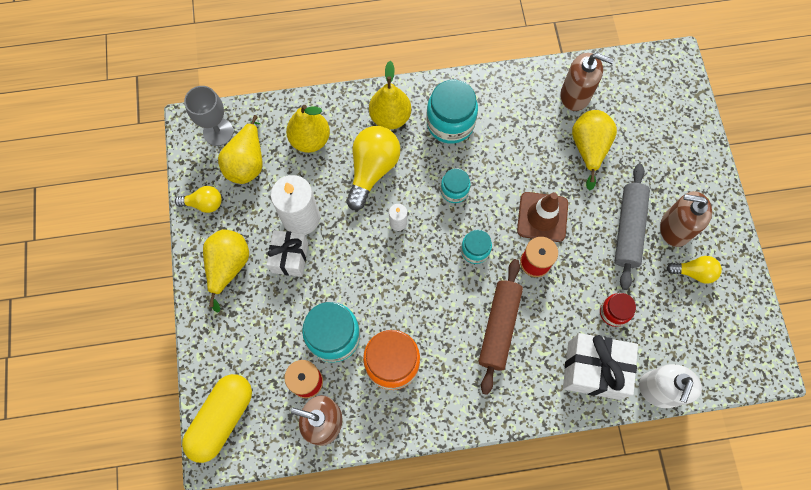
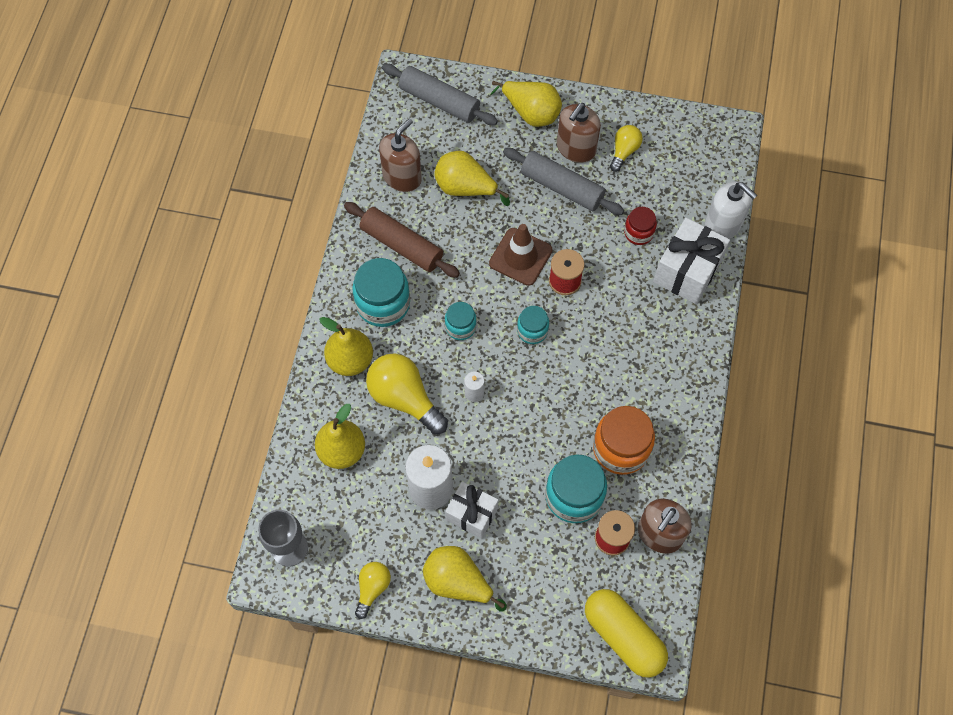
camera: 70 degrees left, 5 degrees down
(247, 163) = (341, 527): yellow pear -> yellow pear (531, 113)
(499, 327) = (618, 337): brown rolling pin -> brown rolling pin (401, 245)
(665, 98) = (439, 101): none -> grey rolling pin

